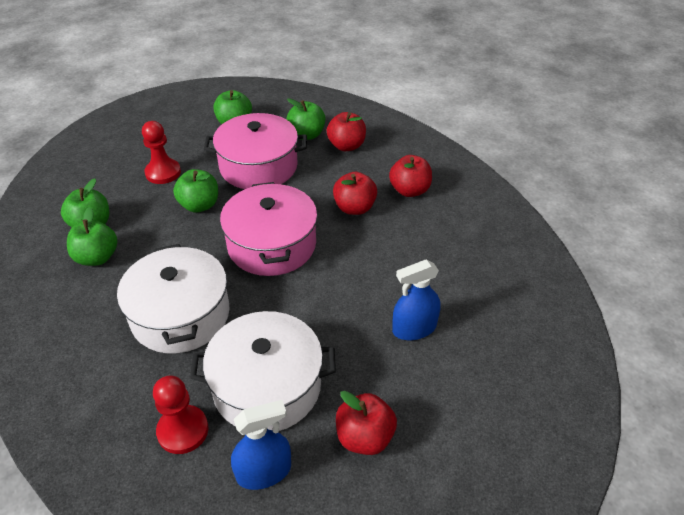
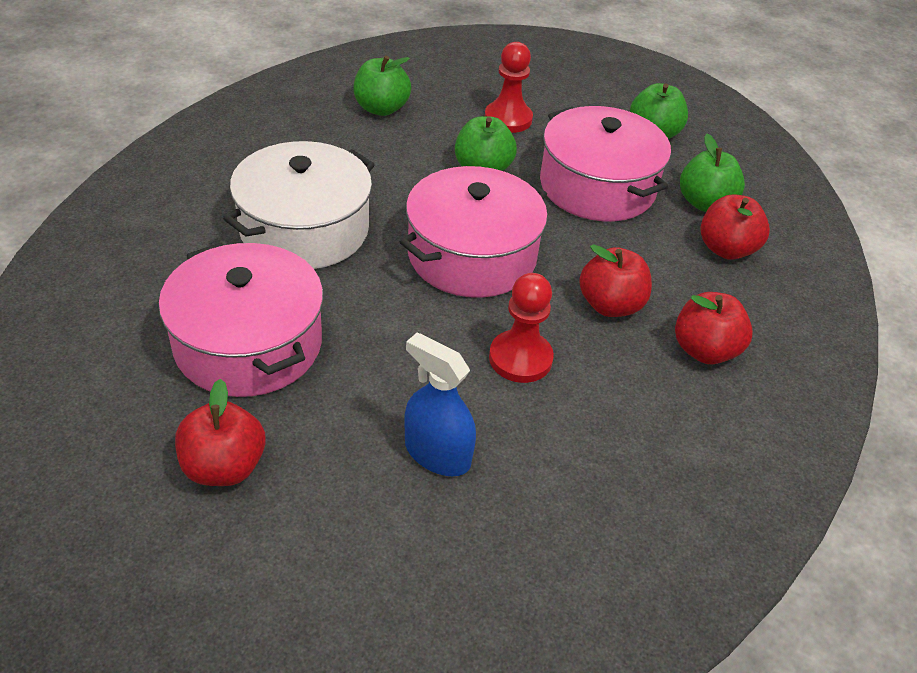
camera: 55 degrees right, 0 degrees up
(97, 257) = (339, 134): green apple -> none
(183, 430) = (150, 301): red pawn -> red pawn (520, 358)
(264, 471) = (129, 391): blue spray bottle -> none
(267, 386) = (248, 344): white pot -> pink pot

